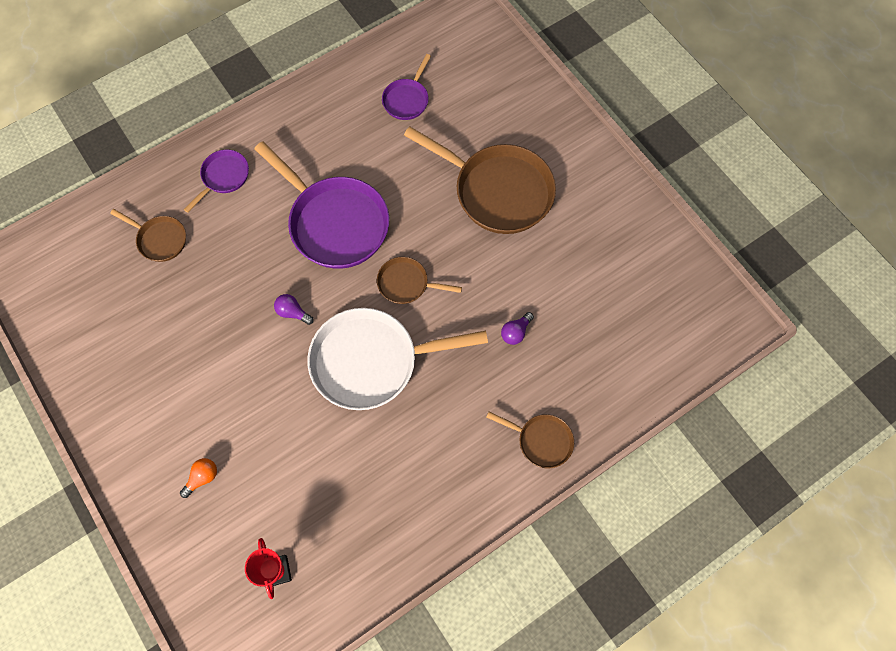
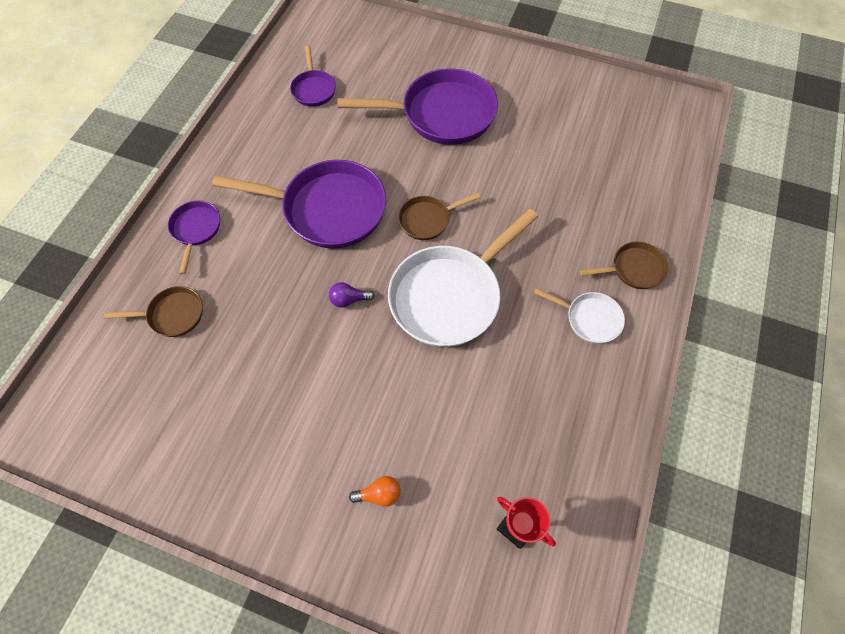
camera: 35 degrees left, 5 degrees down
(202, 477) = (379, 494): orange light bulb -> orange light bulb turned 75 degrees clockwise
(466, 456) = (589, 319): none -> white pan
(497, 191) = (442, 114): brown pan -> purple pan
(515, 332) = (544, 204): purple light bulb -> none

